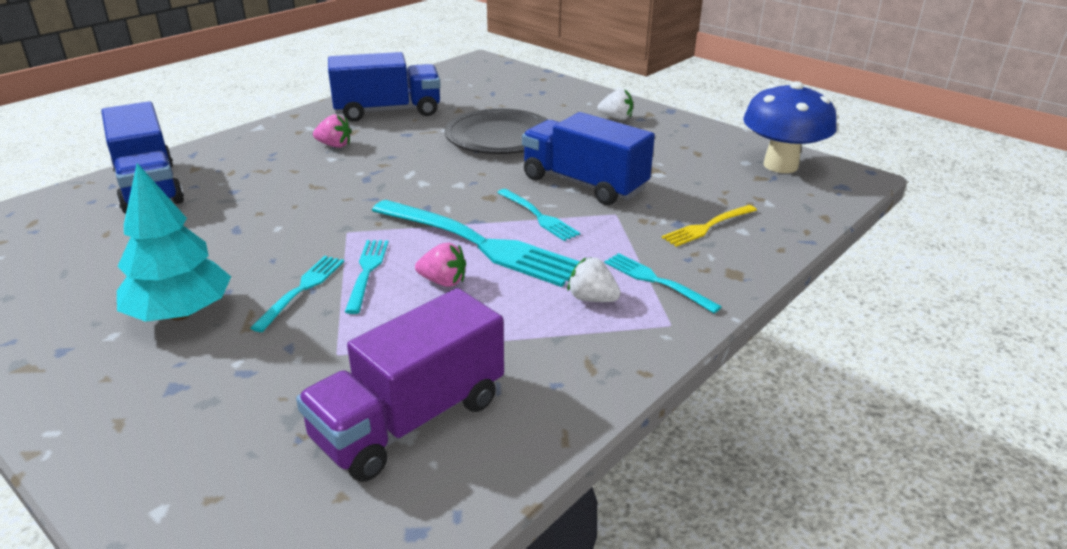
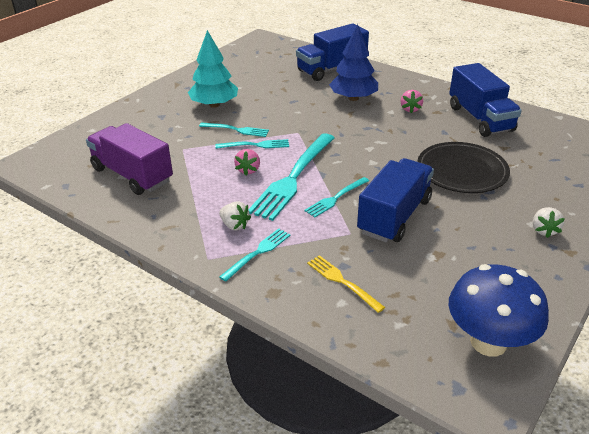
camera: 85 degrees right, 5 degrees up
(269, 179) = (353, 98): none -> blue tree
(592, 299) = (234, 225): white strawberry -> white strawberry turned 105 degrees clockwise

